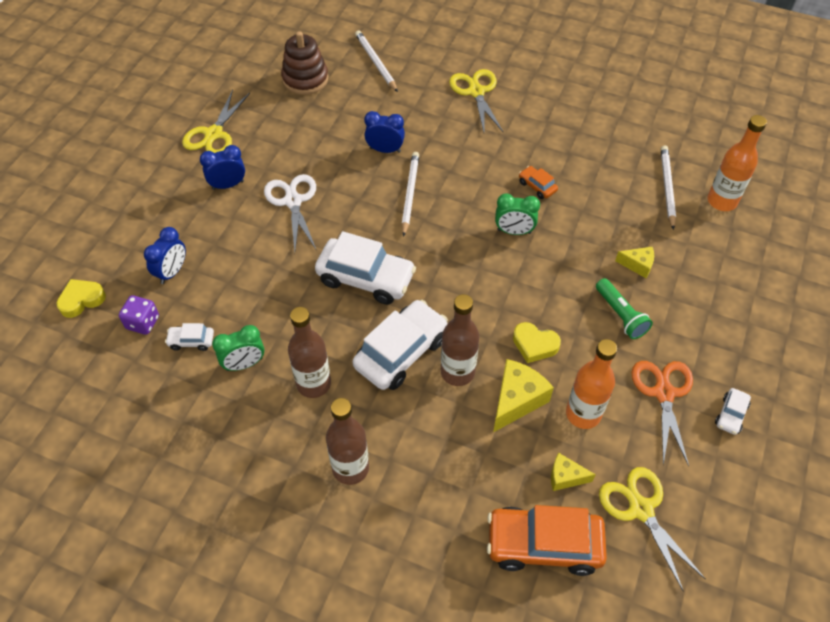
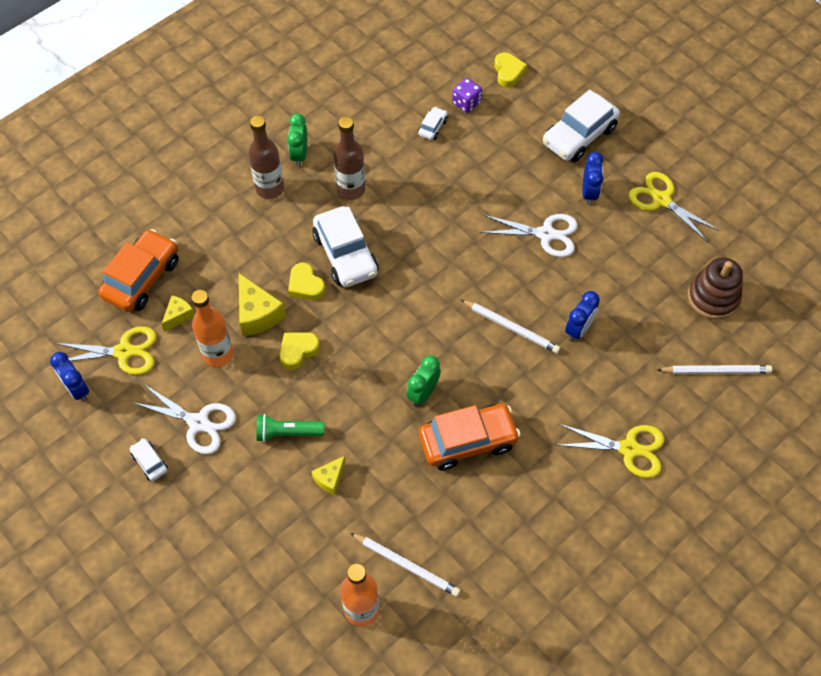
camera: 115 degrees right, 5 degrees up
(172, 272) = (507, 131): blue clock -> blue clock (77, 389)
(244, 364) = (393, 153): green clock -> green clock (299, 155)
(365, 278) = (432, 257): white car -> white car (579, 136)
(457, 372) = (305, 285): brown bottle -> yellow heart
(537, 186) = (468, 441): orange car -> orange car, size x2.18
(663, 393) = (199, 423): orange scissors -> white scissors

